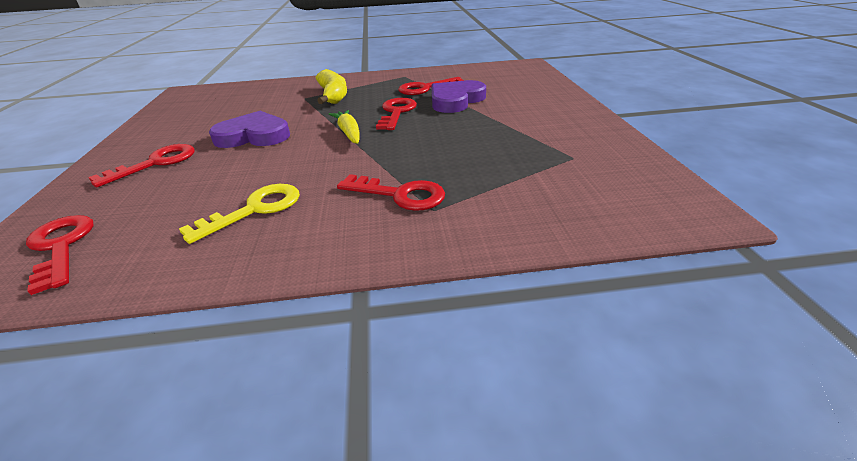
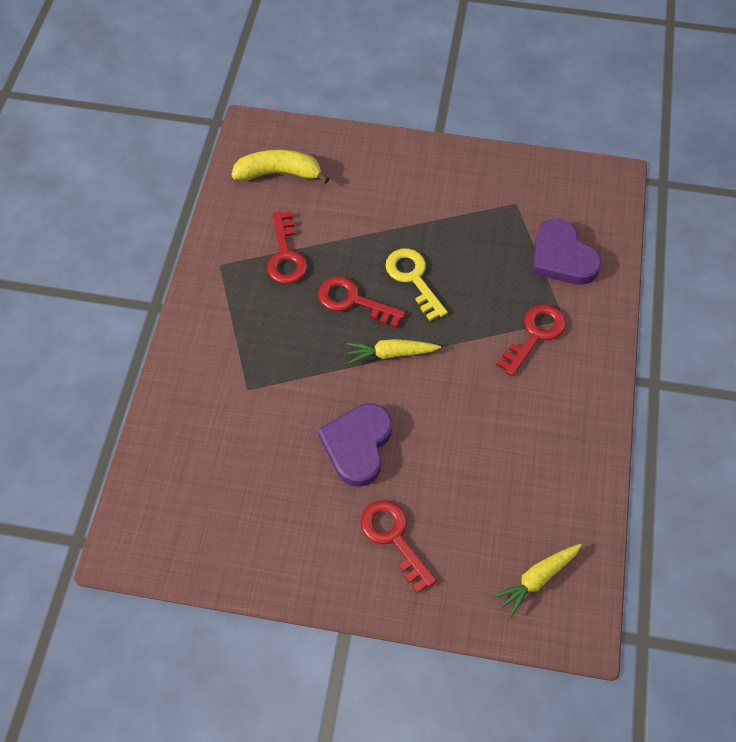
camera: 75 degrees left, 25 degrees up
(61, 247) = (537, 579): red key -> yellow carrot
(255, 210) = (524, 439): yellow key -> yellow key (413, 278)
(333, 95) = (257, 355): yellow banana -> yellow banana (279, 173)
(455, 100) = (344, 239): purple heart -> purple heart (562, 257)

